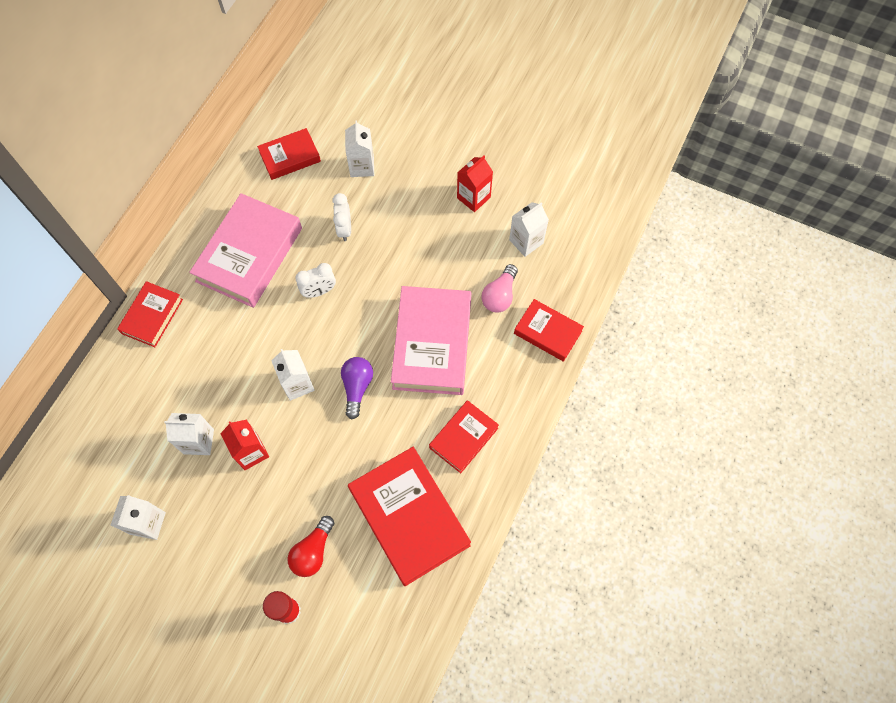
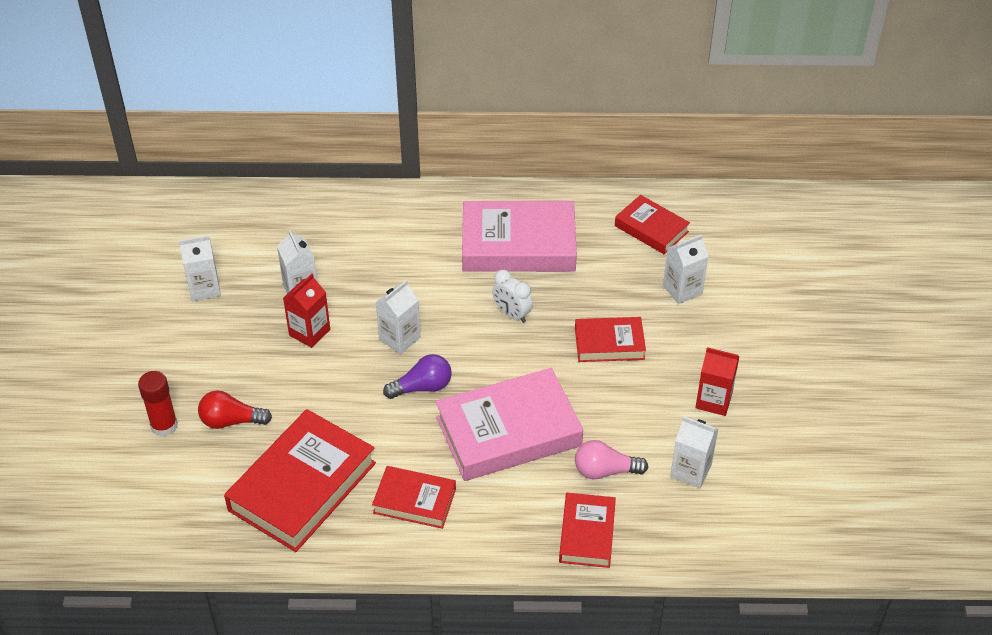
camera: 65 degrees right, 20 degrees down
(152, 316) = (409, 203): red book -> red book (609, 343)
(344, 229) = (597, 305): white clock -> none

